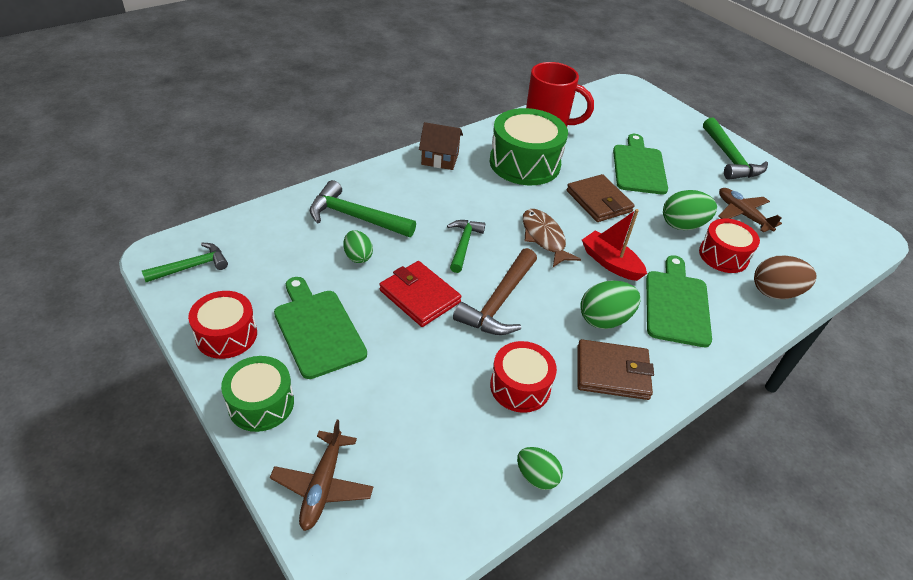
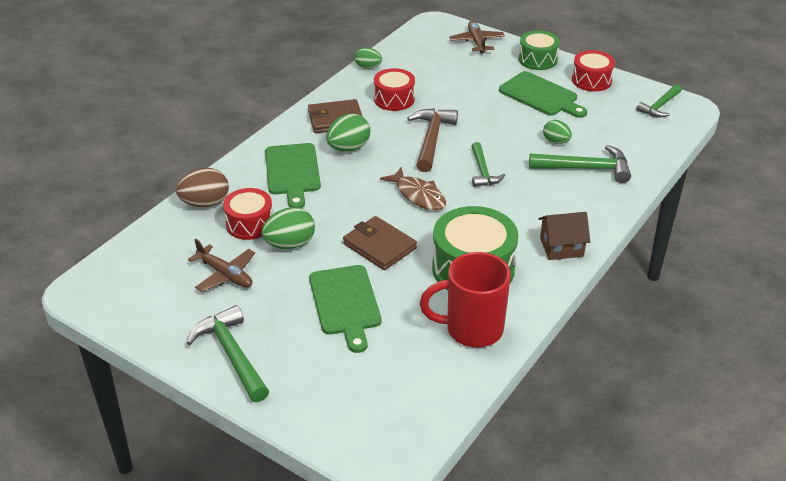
camera: 165 degrees right, 5 degrees down
(420, 296) = (490, 129): red wallet -> none
(610, 263) = (353, 190): red boat -> none

